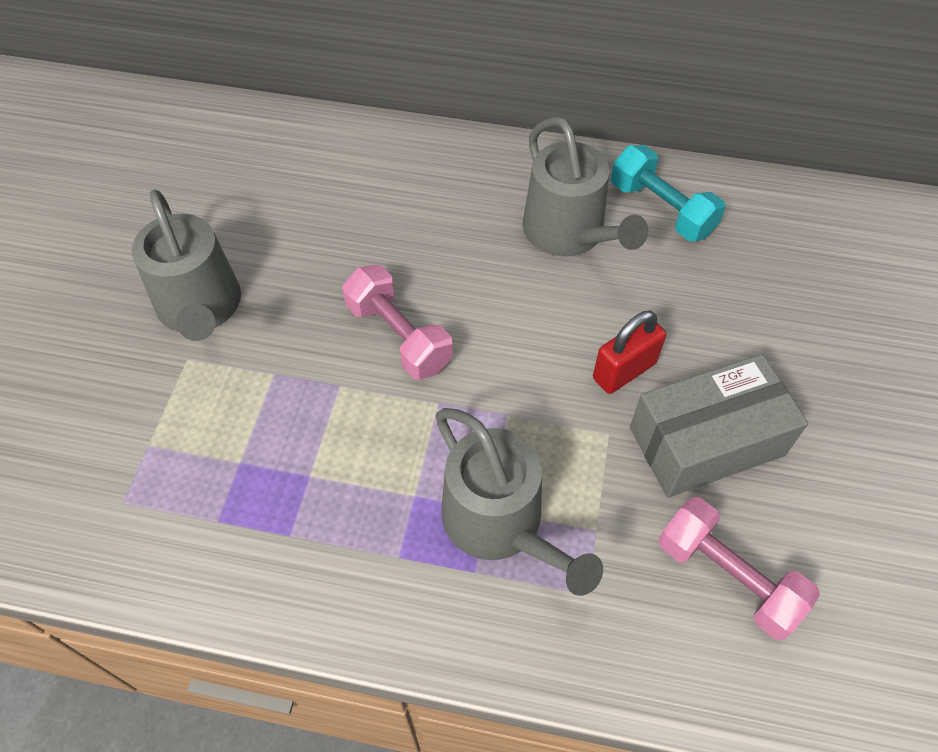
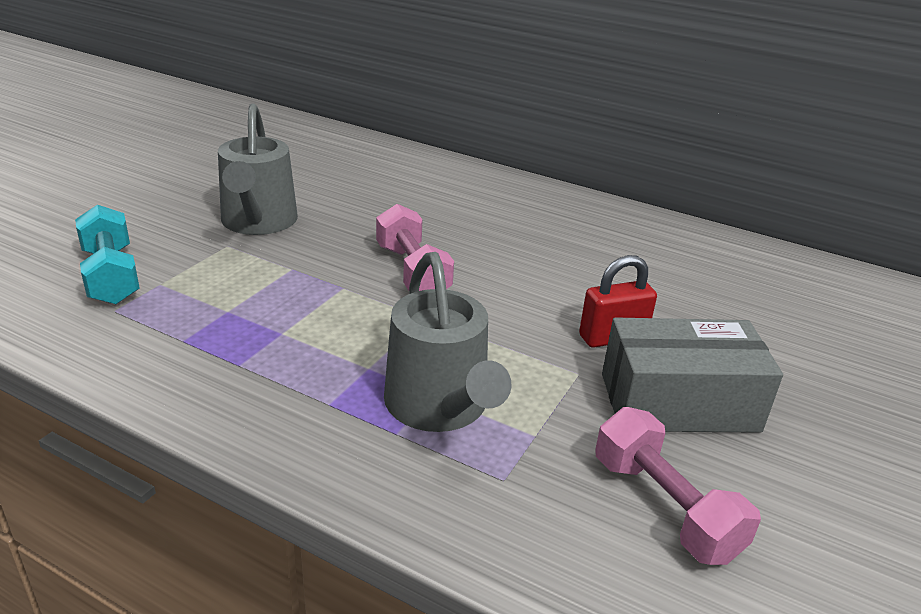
camera: 15 degrees right, 25 degrees down
(569, 233) = (597, 247): grey watering can -> none
(661, 209) = (690, 251): turquoise dumbbell -> turquoise dumbbell (111, 276)

